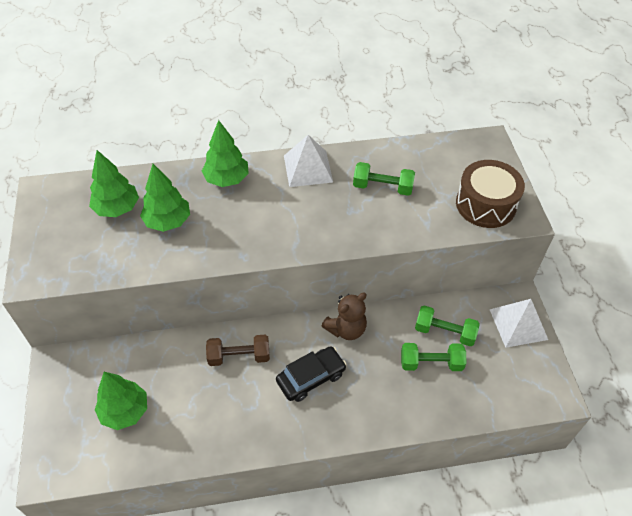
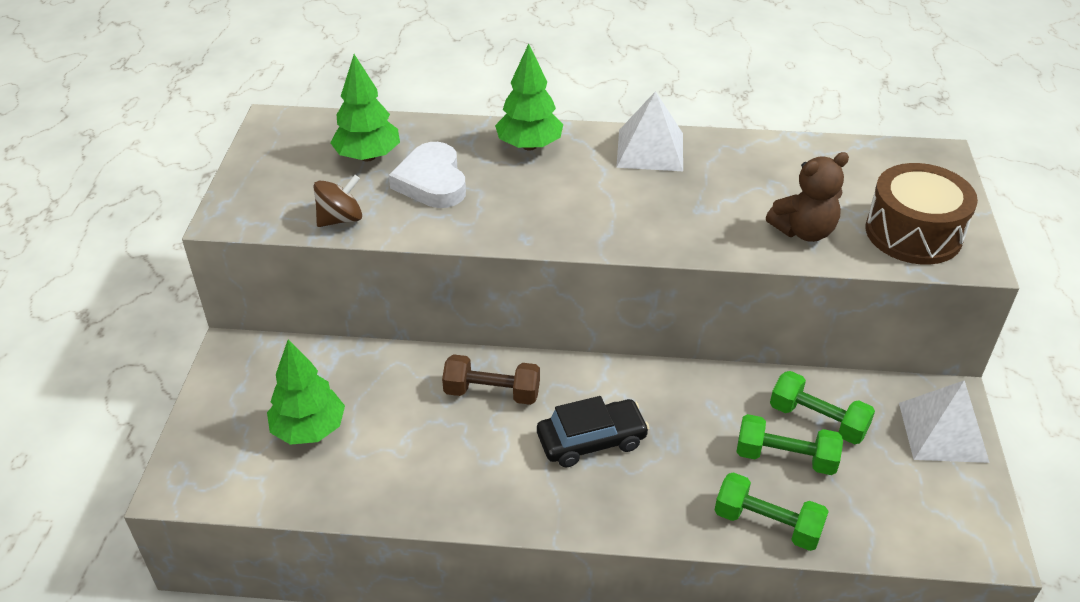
camera: 15 degrees right, 10 degrees down
(112, 265) = (340, 219): none -> brown spinning top
(168, 221) = (432, 182): green tree -> white heart
(346, 329) = (662, 387): brown teddy bear -> brown teddy bear (804, 231)
(382, 187) = (756, 188): green dumbbell -> green dumbbell (767, 524)

